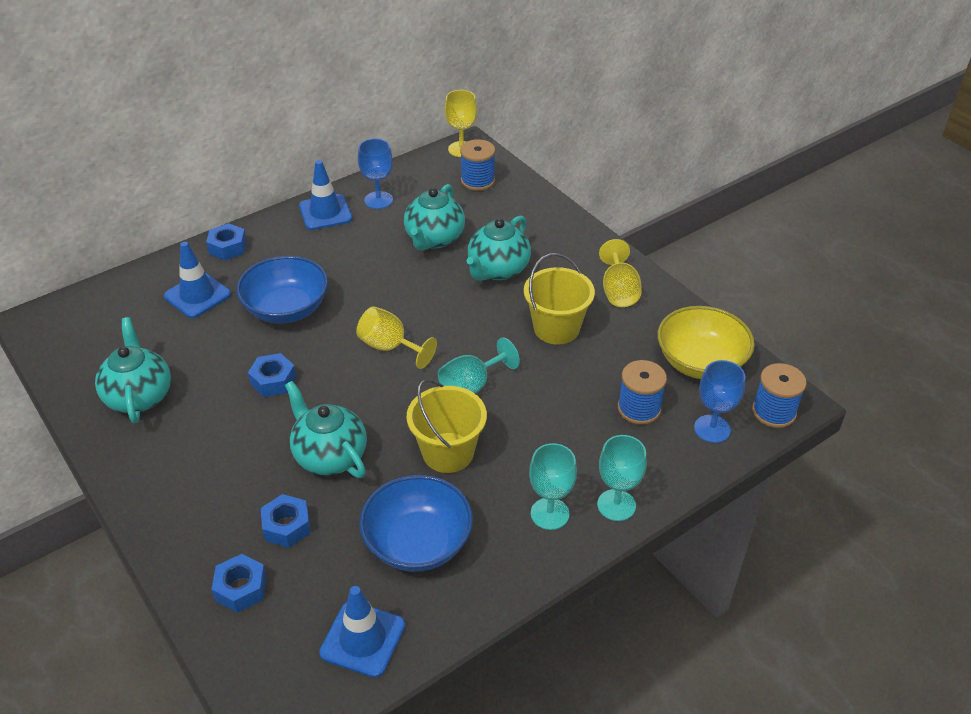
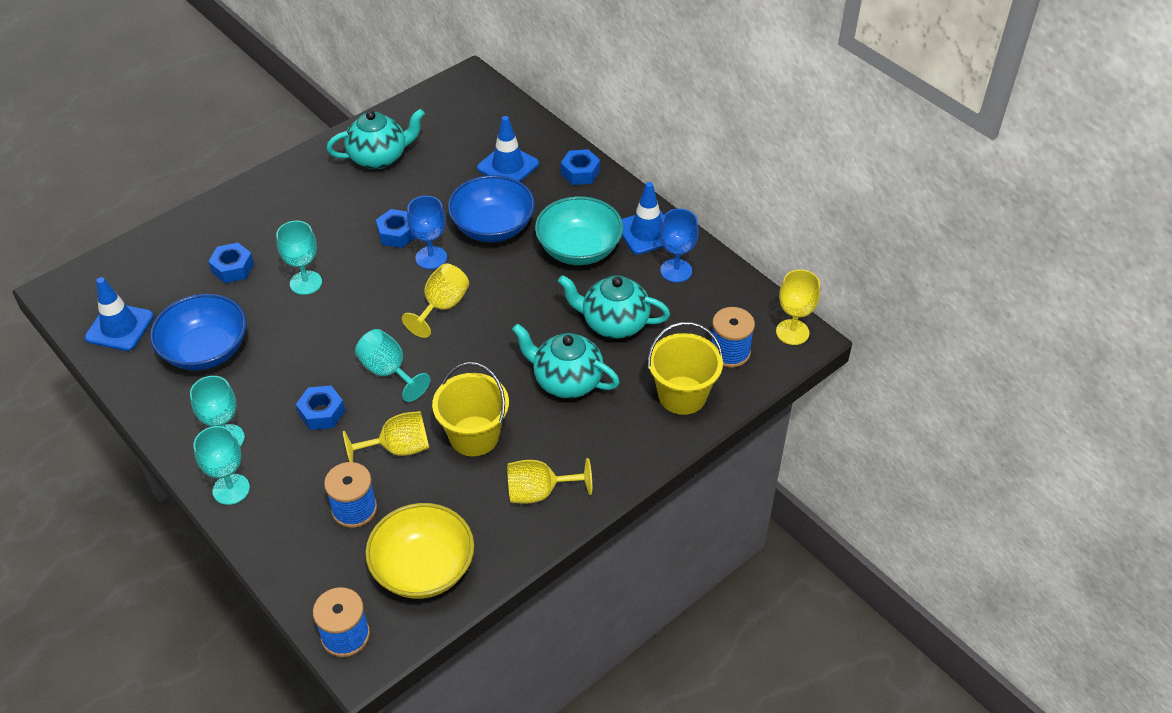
camera: 85 degrees right, 5 degrees up
(241, 588) = (177, 252): blue nut -> blue nut (322, 413)
(329, 456) = (306, 283): turquoise teapot -> turquoise goblet
(335, 254) = (579, 249): none -> turquoise bowl
(448, 452) = (304, 361): yellow bucket -> yellow bucket (682, 395)
(568, 379) = (398, 448): none -> yellow goblet
(712, 429) = (323, 574): blue goblet -> blue goblet (431, 257)

